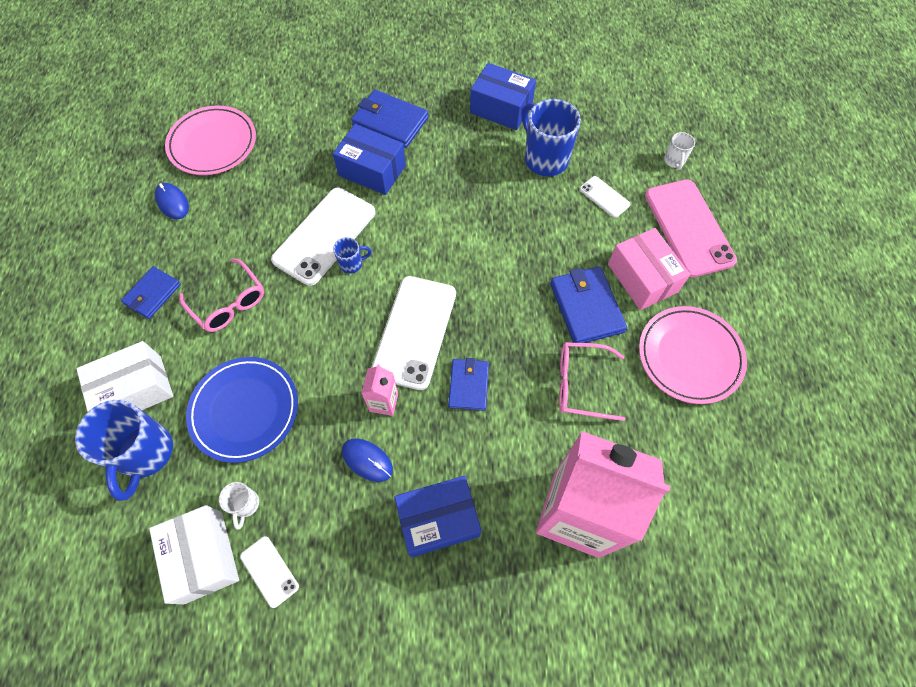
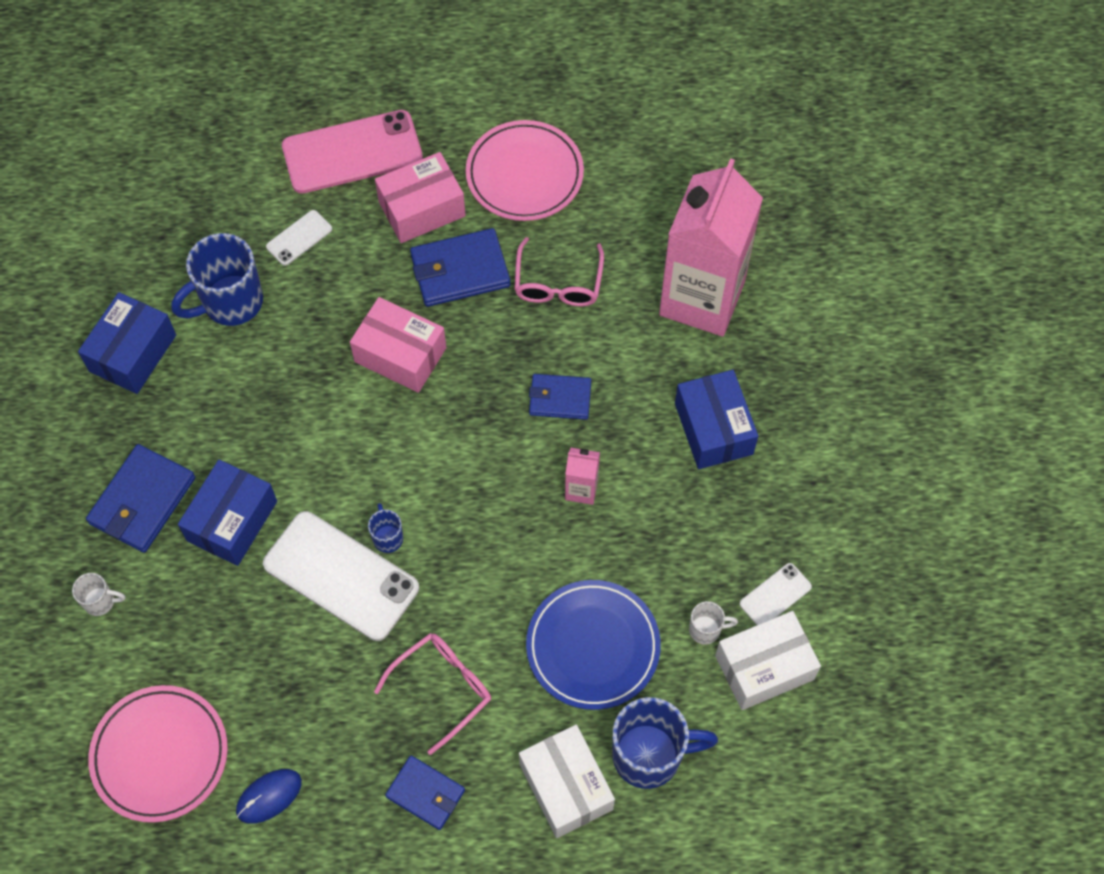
camera: 90 degrees left, 0 degrees up
(367, 460) = (651, 503): blue mouse -> none
(415, 332) = (489, 458): white phone -> none
(506, 267) = (400, 355): none -> pink box
(674, 161) = (248, 154): white mug -> white mug (100, 602)

